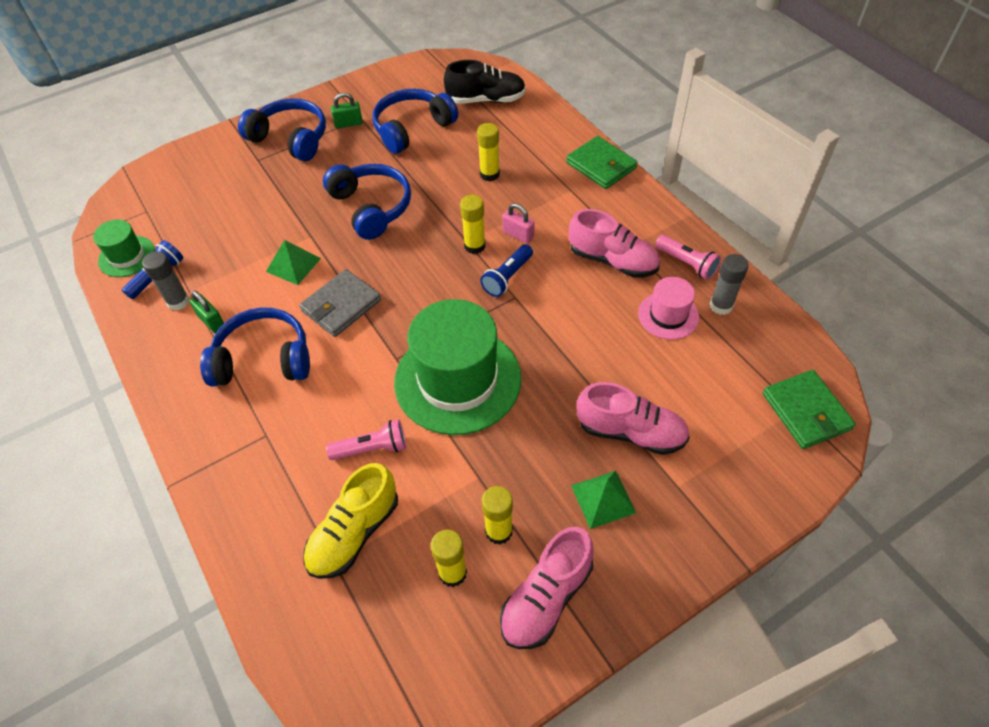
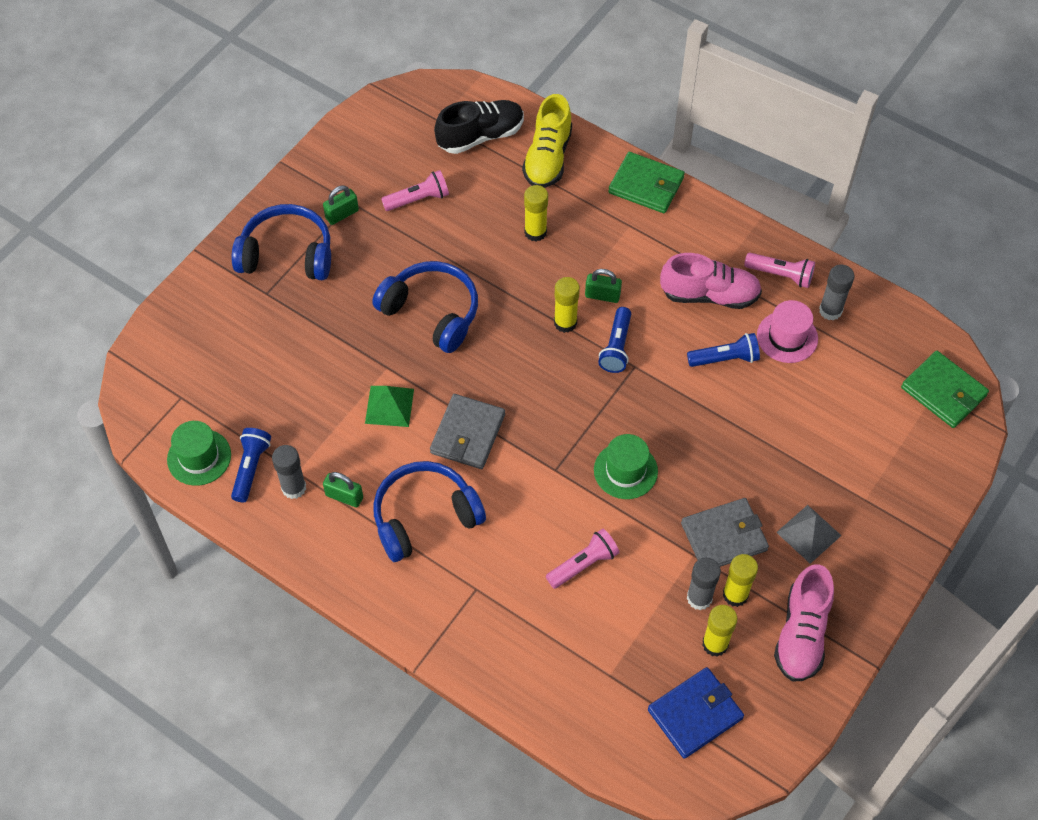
camera: 25 degrees left, 5 degrees up
(354, 533) = (612, 644): yellow shoe -> yellow shoe (548, 158)
(393, 638) = (695, 714): none -> blue wallet
(412, 128) = (418, 199): blue headphones -> pink flashlight
(457, 380) = (625, 470): green hat -> green hat, size x0.50
(462, 521) = (699, 598): none -> grey glue stick
(517, 471) = (724, 537): none -> grey wallet
(518, 235) = (602, 295): pink padlock -> green padlock
(600, 315) = (725, 358): none -> blue flashlight
(603, 499) = (808, 534): green pyramid -> grey pyramid
(630, 432) = (804, 465): pink shoe -> none

